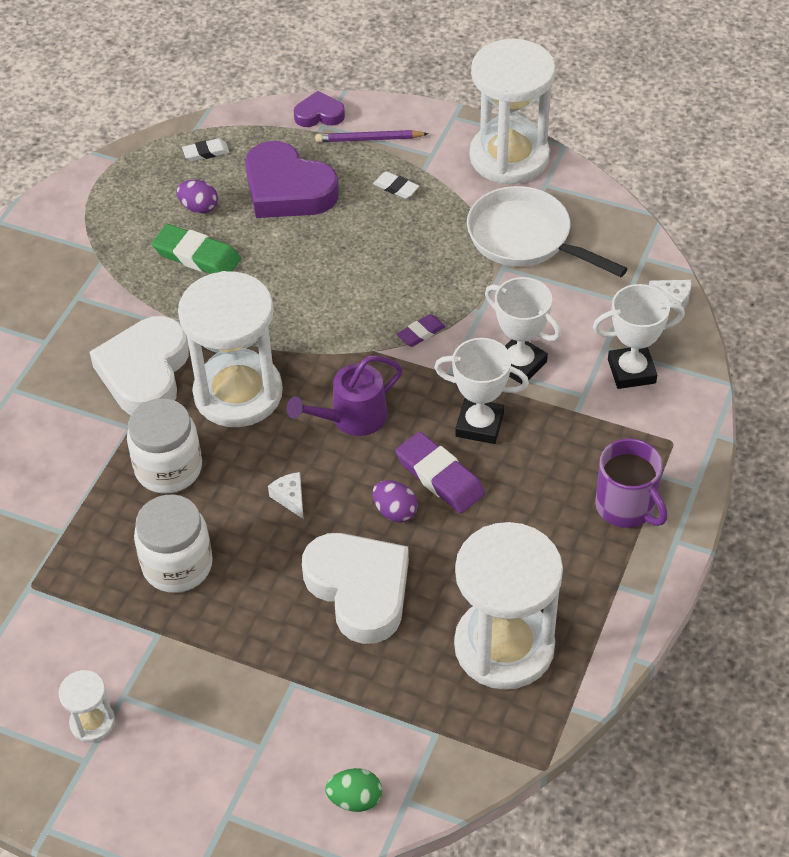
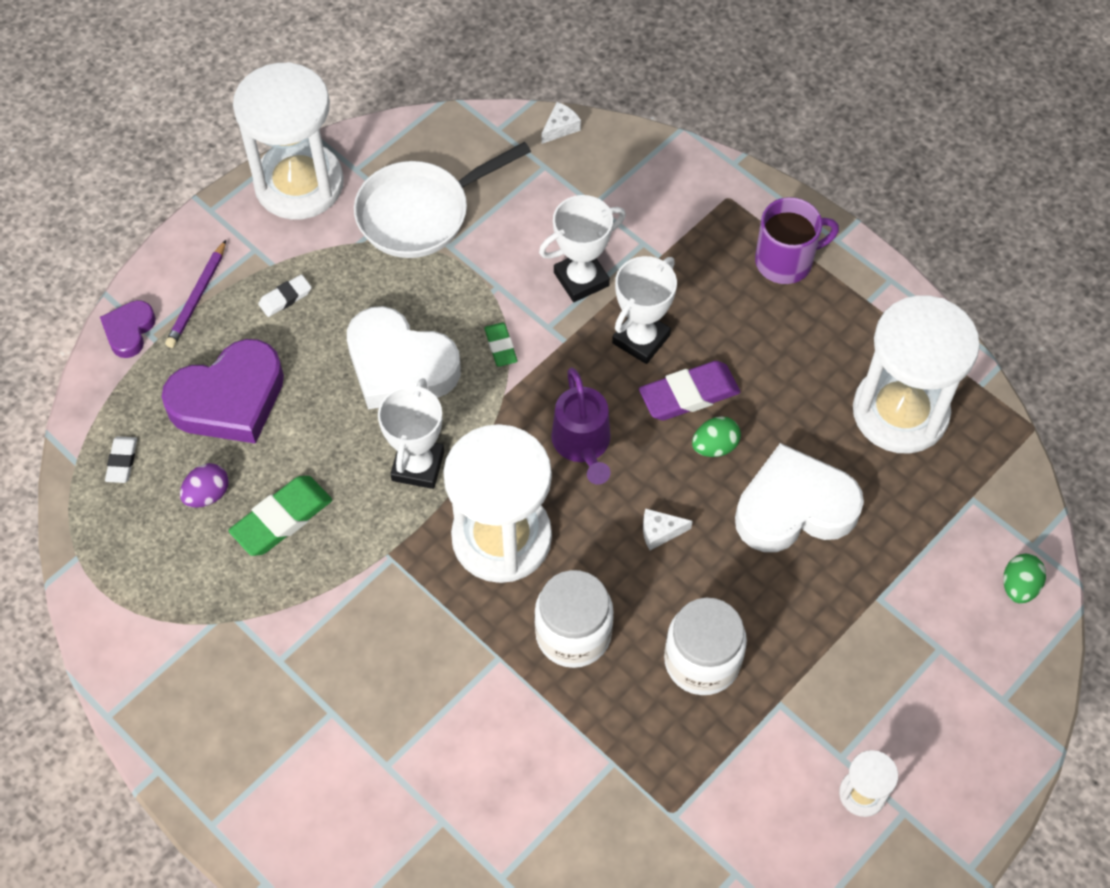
camera: 70 degrees left, 10 degrees up
(145, 372) = (429, 620): white heart -> white heart (399, 365)
(395, 511) = (714, 446): purple egg -> green egg
(421, 333) = (500, 346): purple eraser -> green eraser
(631, 371) = (632, 195): white trophy -> white trophy (418, 466)

